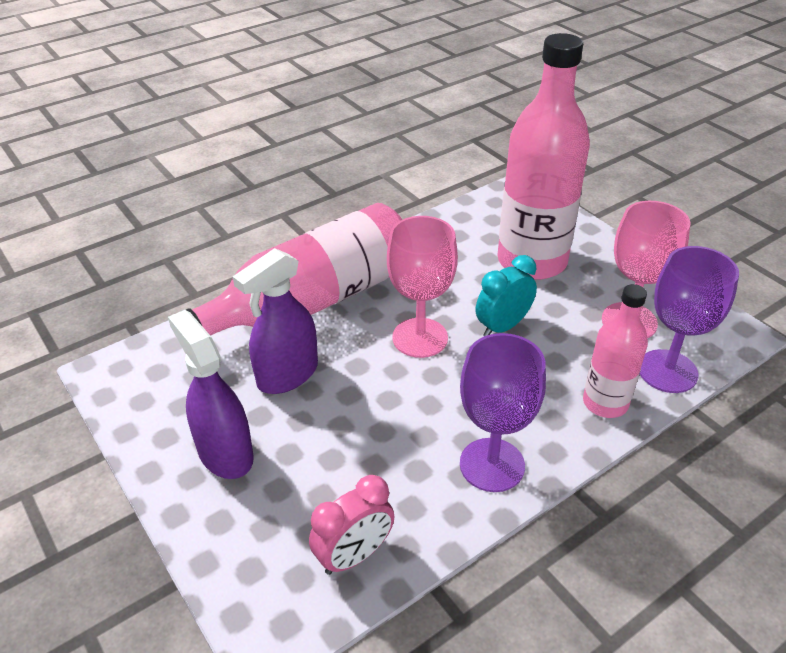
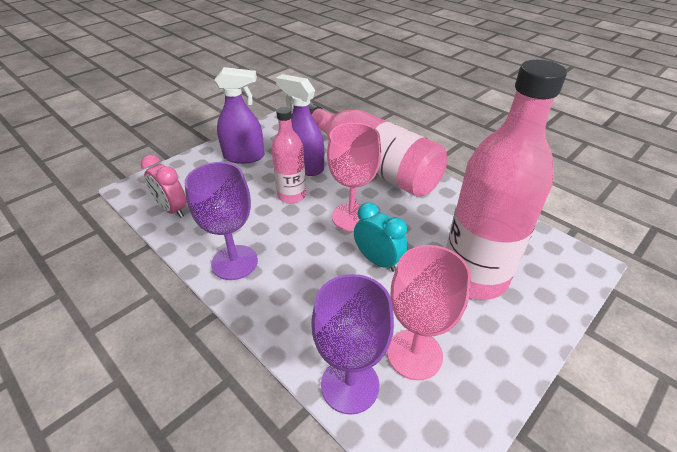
camera: 80 degrees right, 0 degrees up
(225, 453) = (244, 156): purple spray bottle -> purple spray bottle turned 45 degrees clockwise
(605, 403) = (301, 331): pink bottle -> pink bottle (291, 195)

